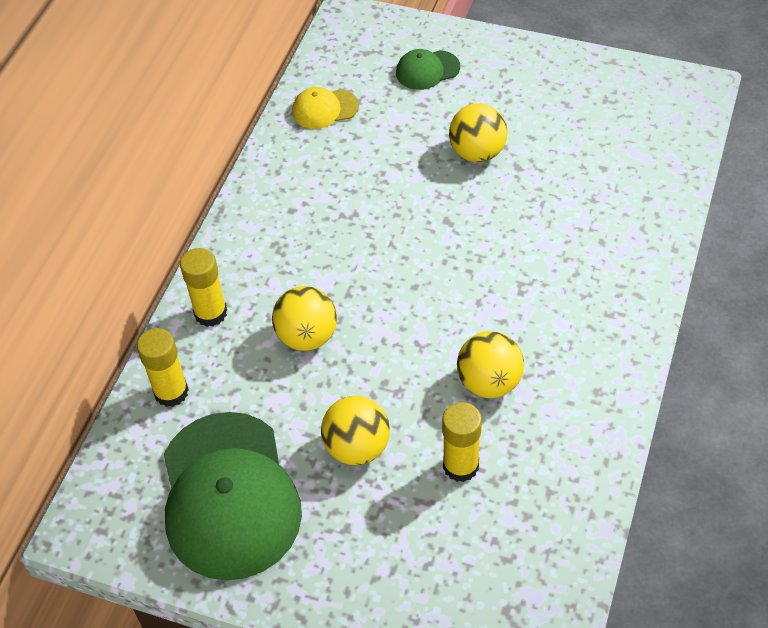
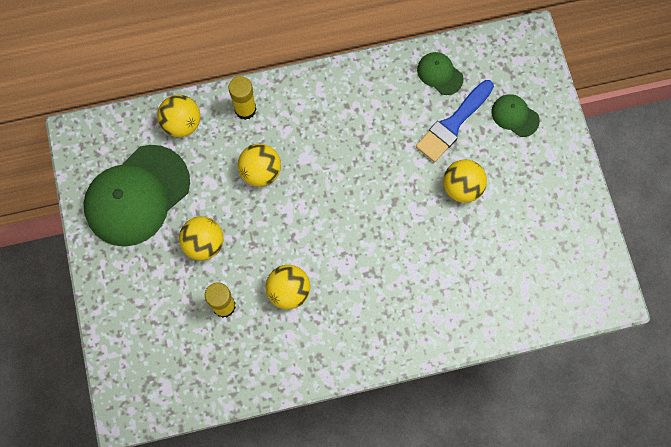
camera: 55 degrees right, 20 degrees up
(171, 392) = (182, 123): yellow glue stick -> yellow ball
(324, 109) = (439, 74): yellow cap -> green cap
(394, 125) = (453, 124): none -> blue brush

